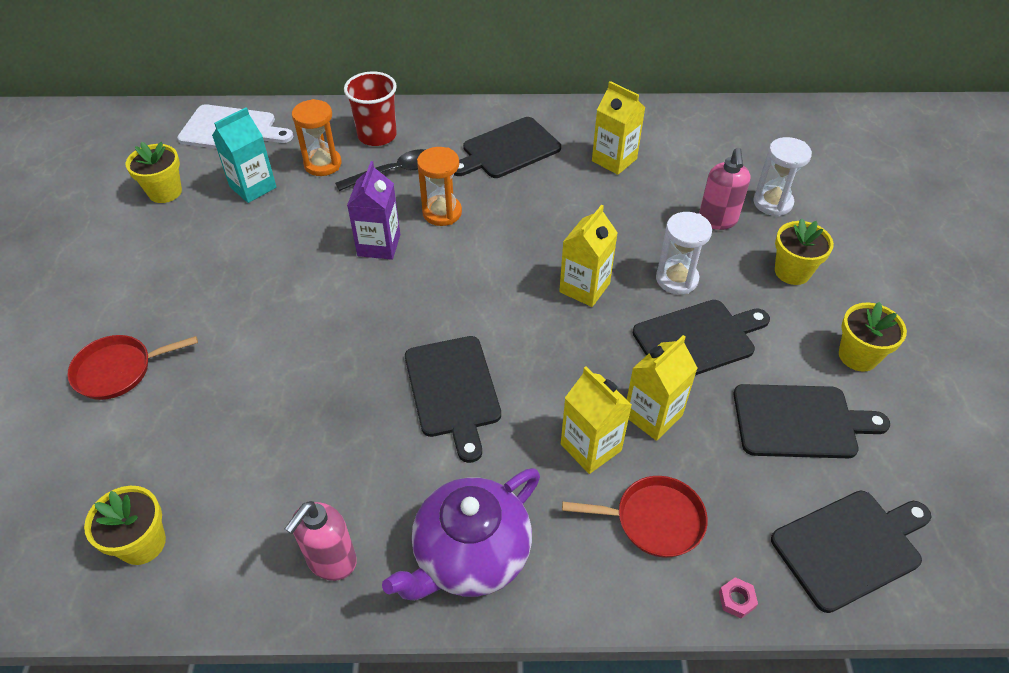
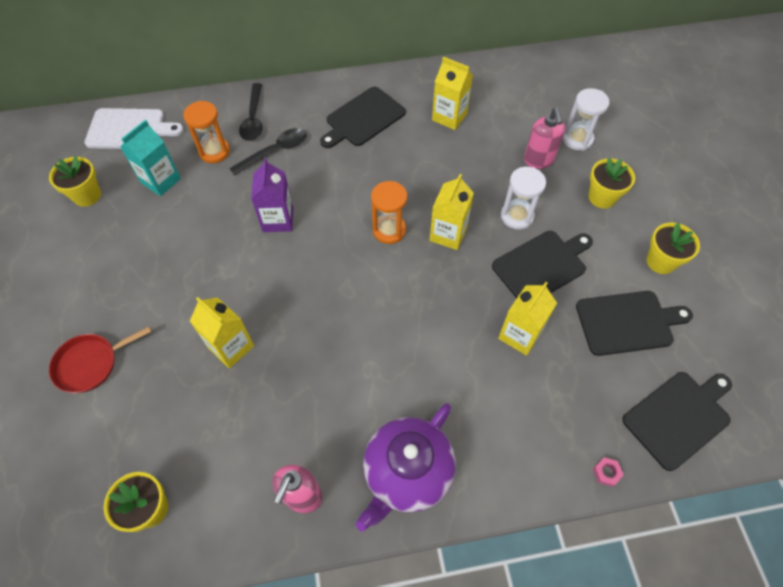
camera: 10 degrees left, 10 degrees up
(377, 135) = (253, 119): red cup -> black spoon
(442, 212) = (322, 183): orange hourglass -> orange hourglass (389, 230)
(453, 391) = (365, 338): black cutting board -> none
(591, 447) = (479, 369): yellow carton -> yellow carton (231, 347)
(654, 520) = (537, 420): red pan -> none

